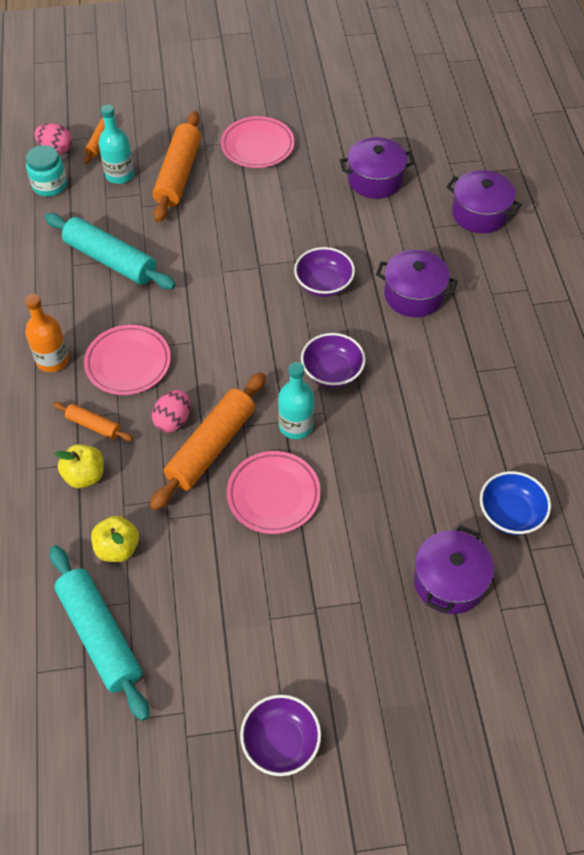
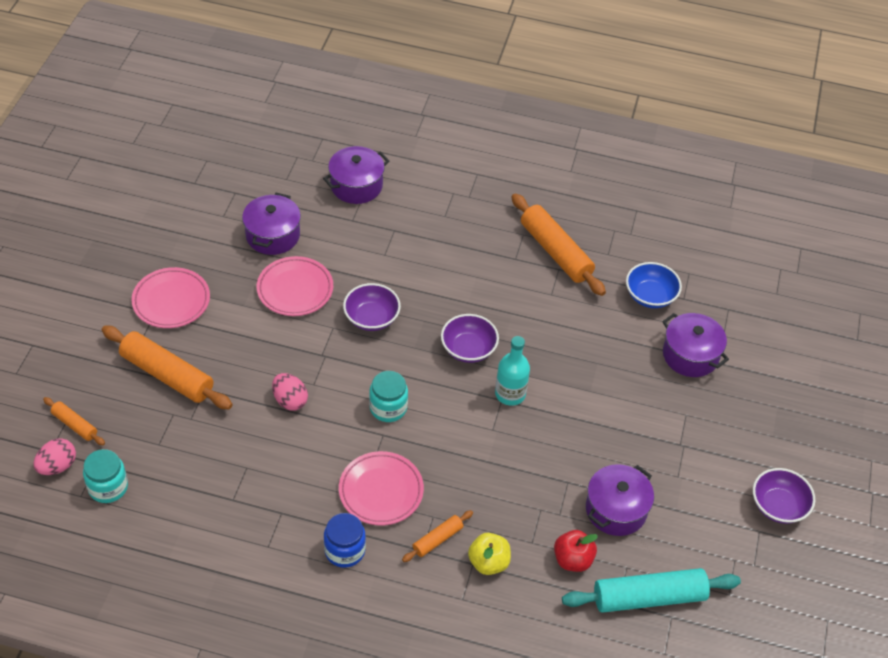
camera: 70 degrees left, 5 degrees down
(52, 360) = (344, 550): orange bottle -> blue jar
(110, 260) = (246, 466): turquoise rolling pin -> none
(117, 548) = (572, 560): yellow apple -> red apple
(120, 175) = (134, 422): turquoise bottle -> none
(173, 420) = (462, 477): pink egg -> pink egg (290, 400)
(211, 447) = (503, 459): orange rolling pin -> orange rolling pin (555, 252)
(225, 334) = (388, 408): none -> turquoise jar
(273, 495) = (569, 433): pink plate -> pink plate (295, 289)
(413, 295) = (418, 264): purple pot -> purple pot (616, 509)

